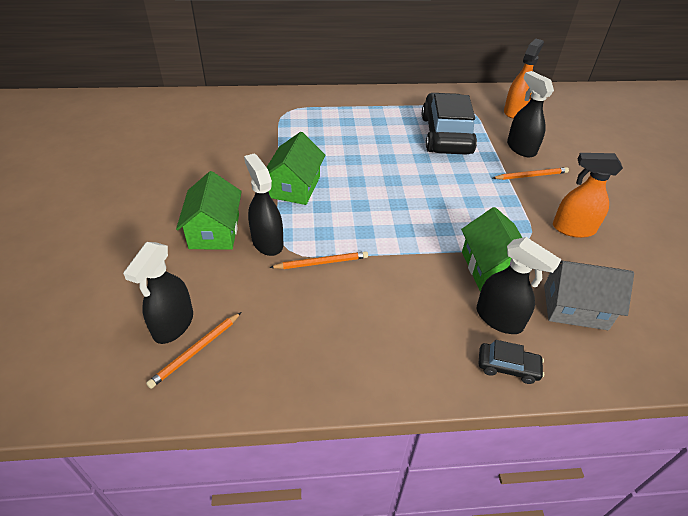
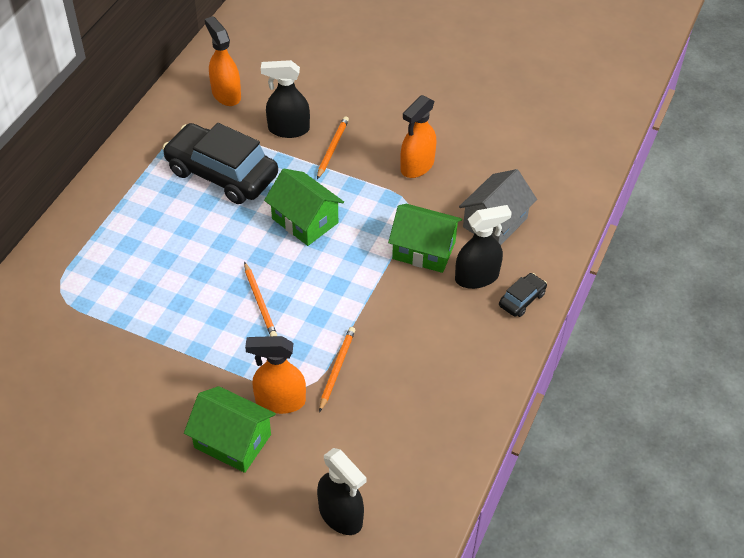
camera: 60 degrees left, 5 degrees up
(196, 351) = (382, 506): orange pencil -> orange pencil (260, 302)
(267, 242) = (280, 401): black spray bottle -> orange spray bottle
(295, 187) = (211, 343): green house -> green house (305, 220)

